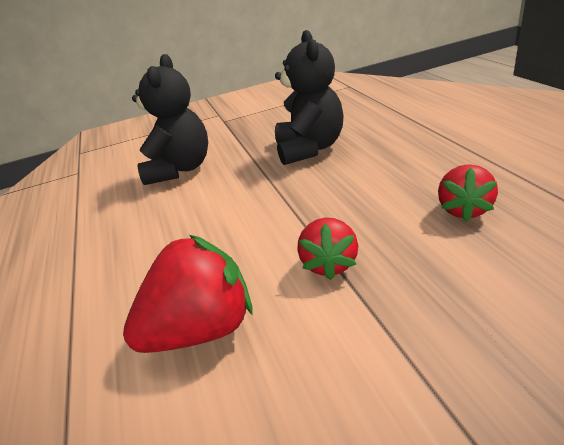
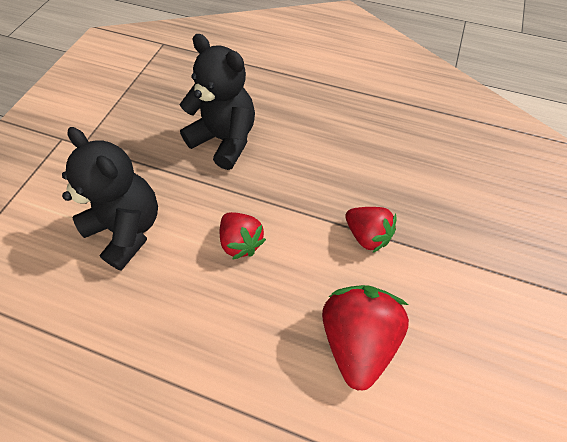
camera: 55 degrees left, 25 degrees up
(463, 210) = (389, 144): red strawberry -> red strawberry (241, 242)

